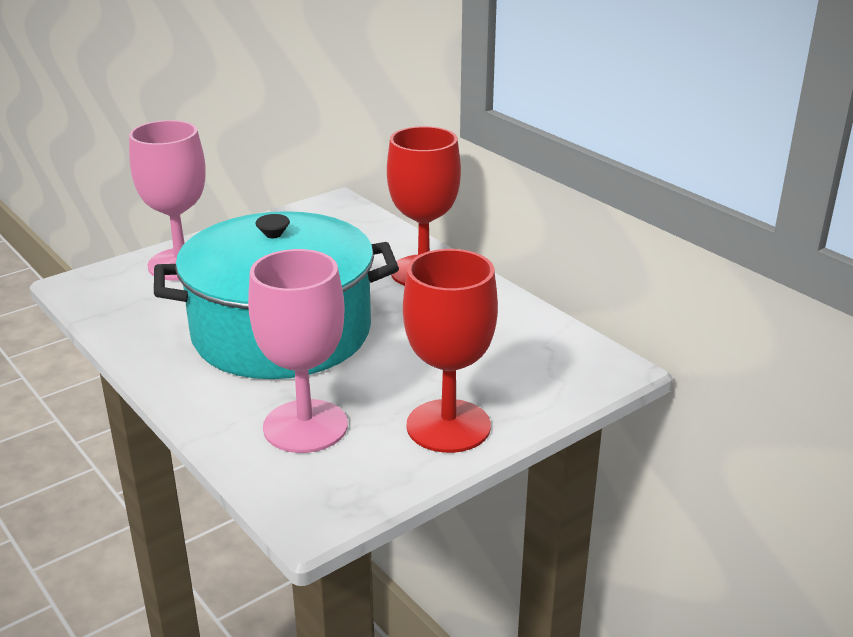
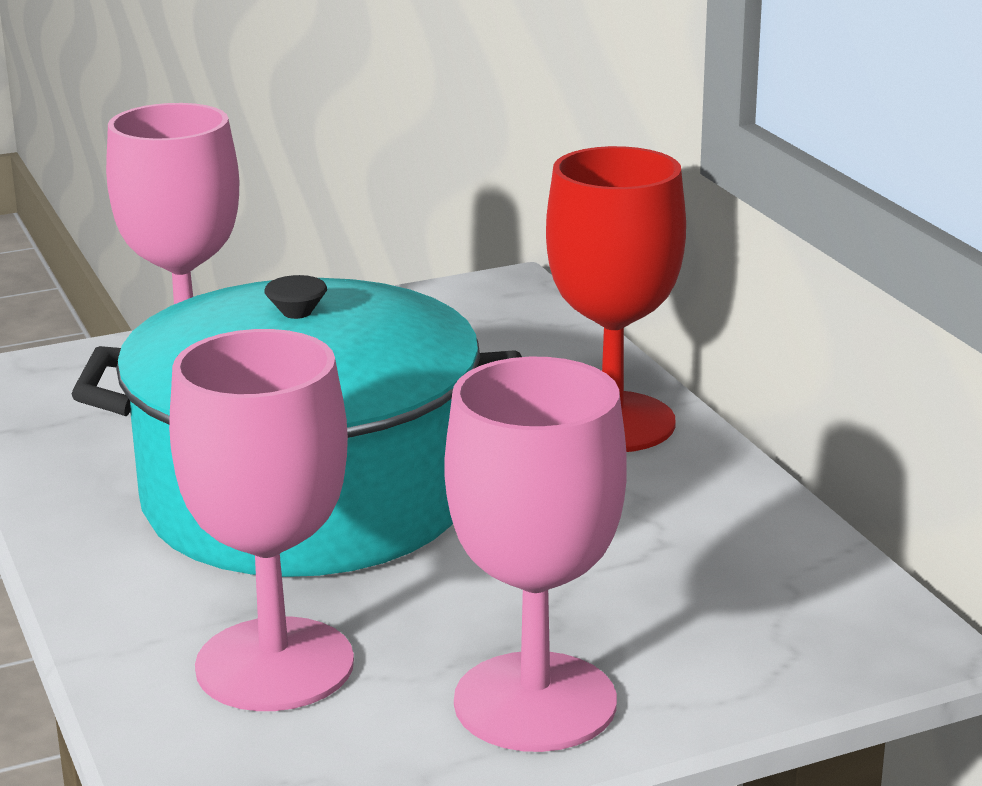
camera: 15 degrees right, 5 degrees down
(448, 426) = (535, 702): red goblet -> pink goblet

